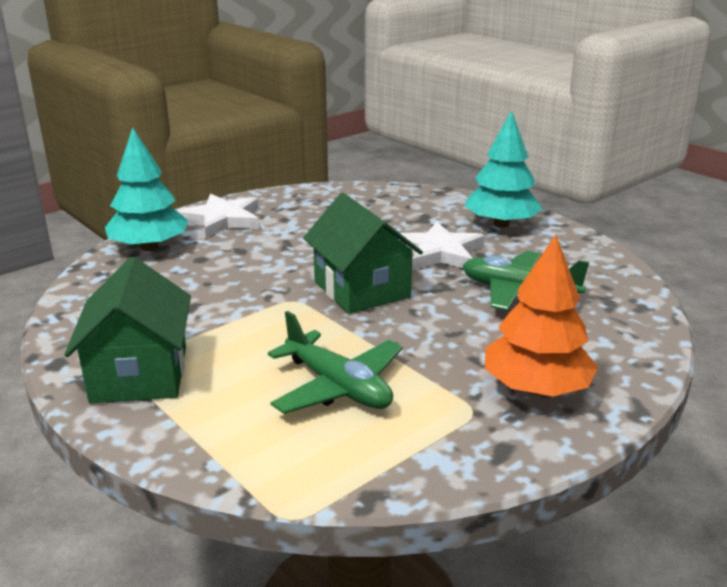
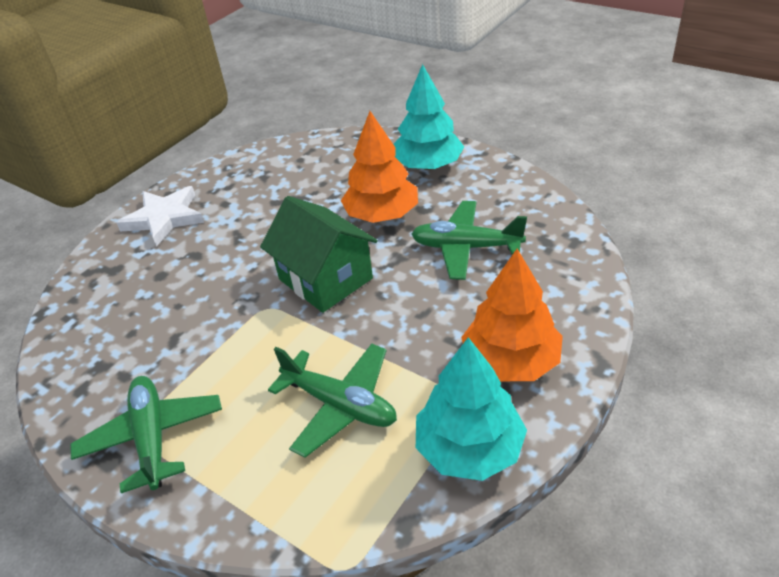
camera: 10 degrees left, 15 degrees up
(139, 374) = (152, 437): green house -> green plane
(149, 247) = (104, 271): turquoise tree -> turquoise tree (469, 448)
(439, 252) = (382, 215): white star -> orange tree

